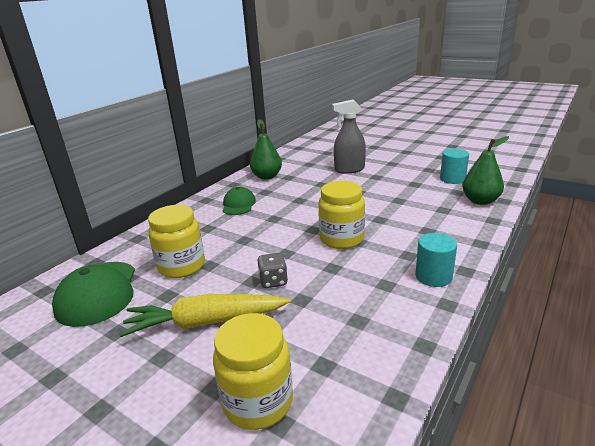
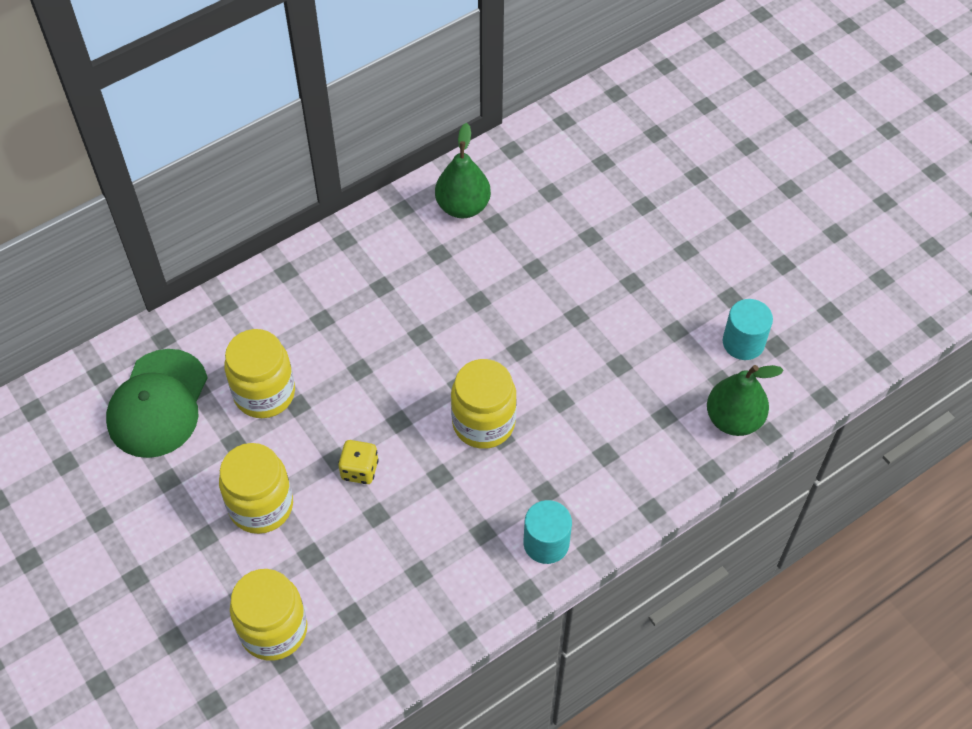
camera: 20 degrees right, 30 degrees up
(205, 322) = (261, 506): yellow carrot -> yellow jar
(238, 204) = (386, 275): green cap -> none
(273, 281) = (359, 470): grey dice -> yellow dice
(349, 169) = (604, 240): grey spray bottle -> none

